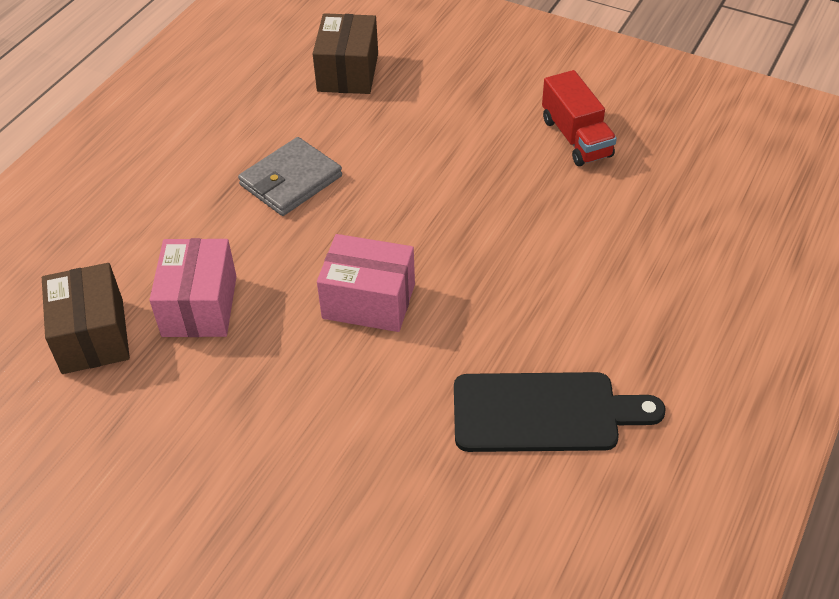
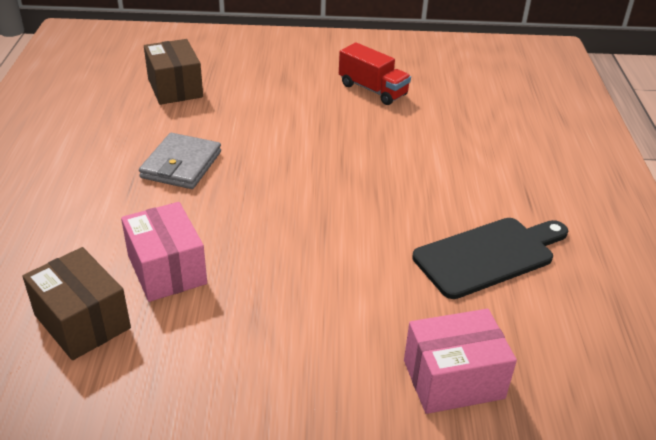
camera: 30 degrees left, 10 degrees down
(368, 301) = (305, 225): pink box -> pink box (453, 379)

